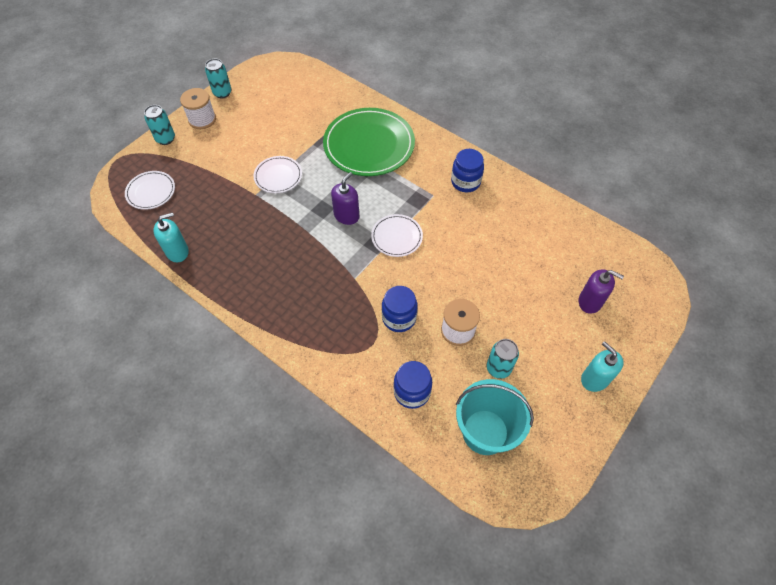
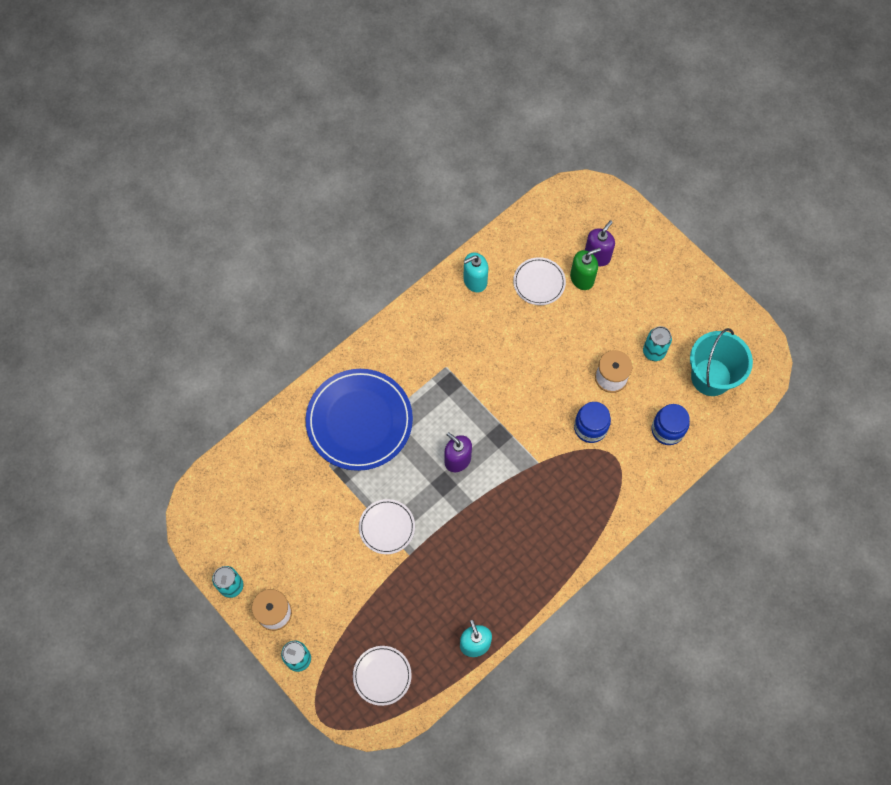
camera: 80 degrees left, 10 degrees up
(369, 145) = (359, 421): green plate -> blue plate
(397, 237) = (494, 413): white plate -> white plate (539, 282)
(465, 182) = (434, 330): blue jar -> none
(559, 291) = (582, 278): none -> green soap dispenser
(594, 379) = (673, 276): turquoise soap dispenser -> turquoise soap dispenser (475, 281)

